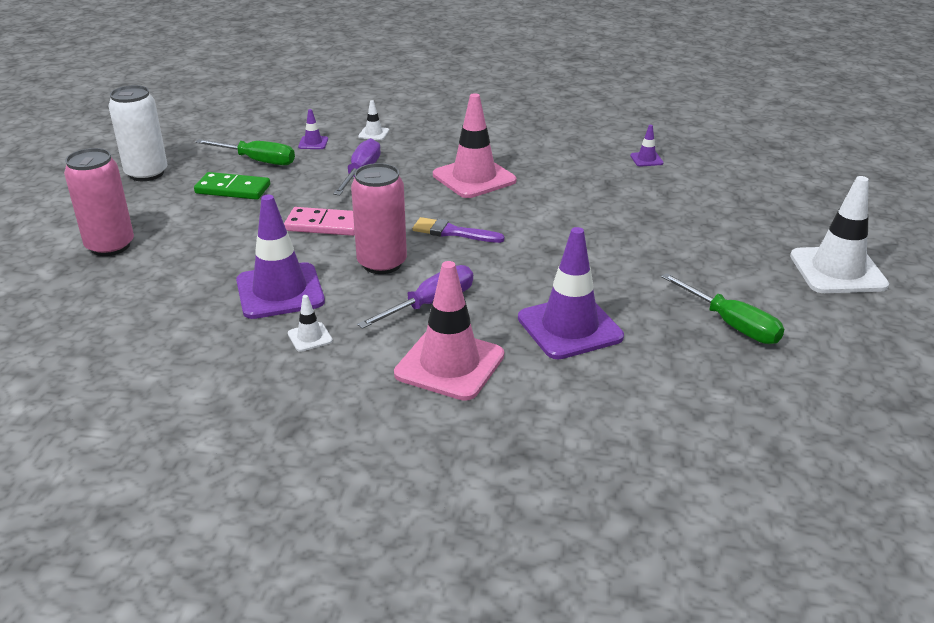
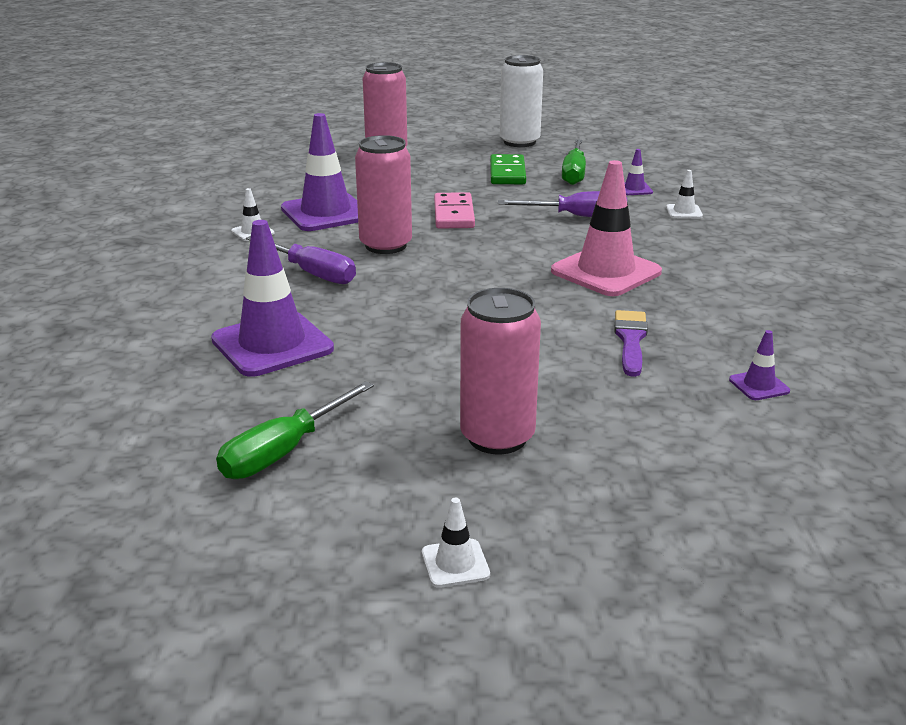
camera: 80 degrees right, 5 degrees down
(449, 364) = (206, 290): pink traffic cone -> none
(453, 232) = (464, 271): purple brush -> purple brush (630, 340)
(708, 245) = (497, 437): none -> pink can
(837, 271) = (455, 563): white traffic cone -> white traffic cone, size x0.44

